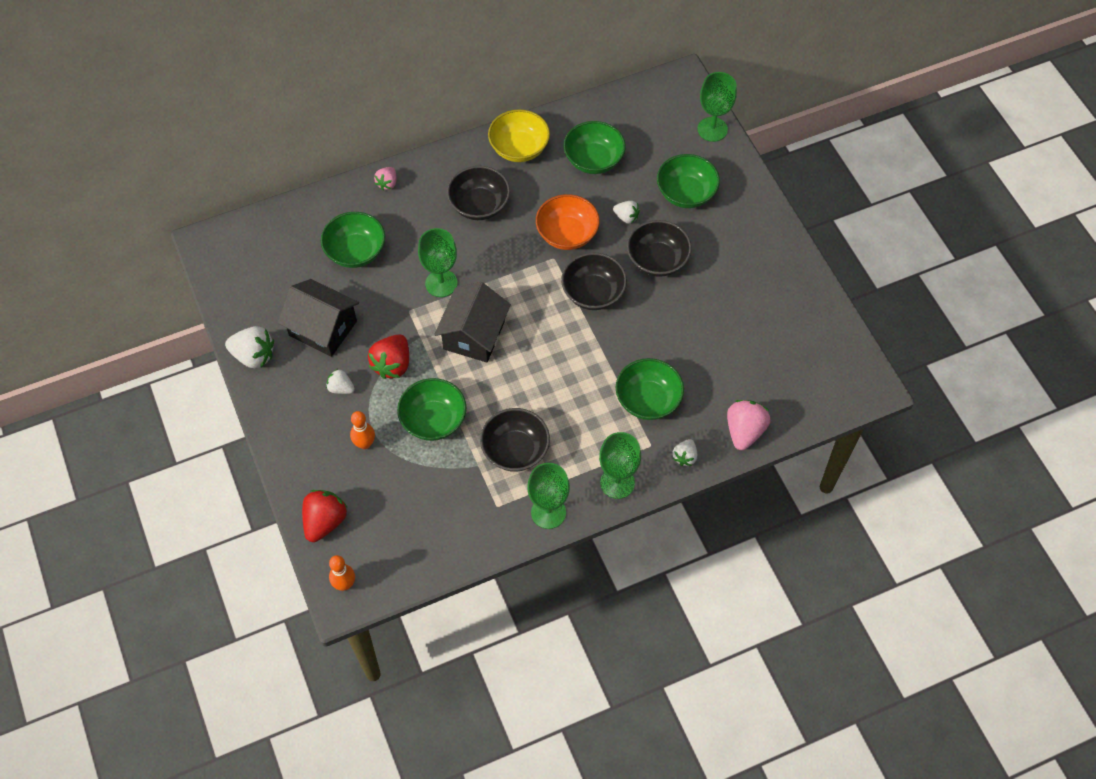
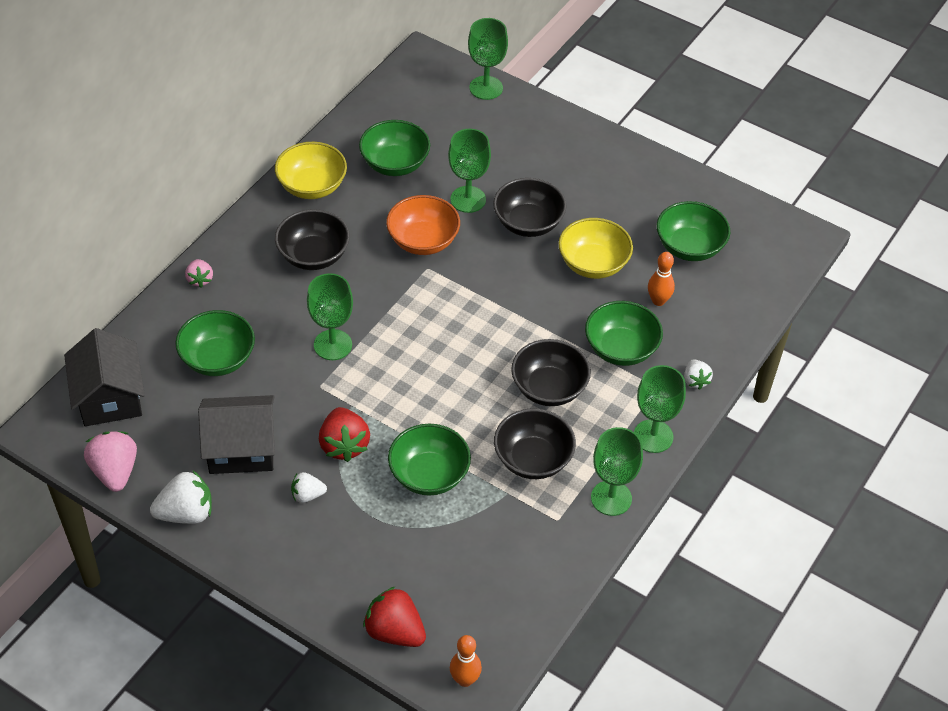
camera: 35 degrees left, 10 degrees down
(325, 521) = (395, 631): red strawberry -> red strawberry turned 45 degrees counterclockwise
(365, 444) = (376, 534): orange bowling pin -> orange bowling pin (658, 301)
(474, 335) = (405, 376): black house -> black house (109, 397)
(593, 293) = (491, 281): black bowl -> black bowl (549, 388)
(626, 217) = (468, 199): white strawberry -> green goblet
(681, 320) = (593, 264): none -> yellow bowl
(686, 193) = (507, 153): green bowl -> green bowl (689, 247)
(744, 431) = (729, 330): pink strawberry -> pink strawberry (115, 472)

